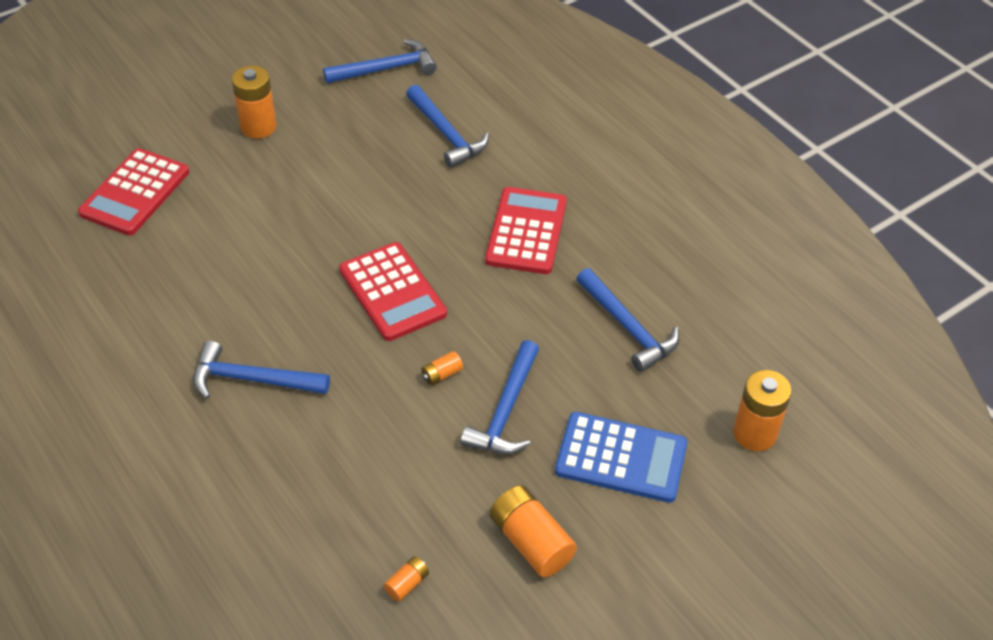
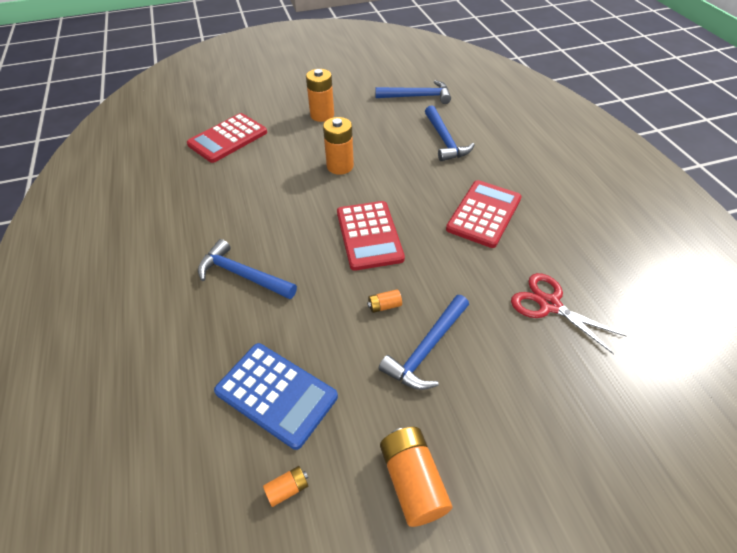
camera: 20 degrees right, 0 degrees up
(621, 458) = (518, 421): blue calculator -> blue calculator (276, 394)
(628, 327) = (549, 304): blue hammer -> red scissors
(754, 433) = (654, 432): orange battery -> orange battery (340, 166)

